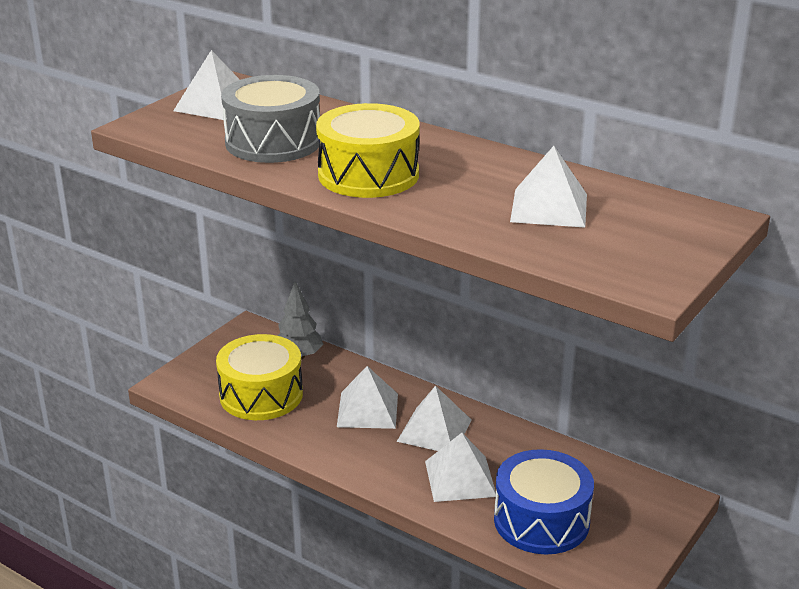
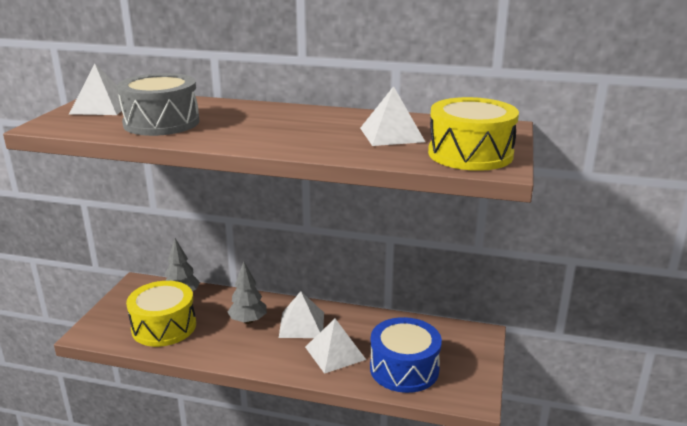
camera: 20 degrees left, 5 degrees down
(368, 174) = (248, 132): yellow drum -> yellow drum (470, 154)
(368, 410) = (248, 321): white pyramid -> grey tree

